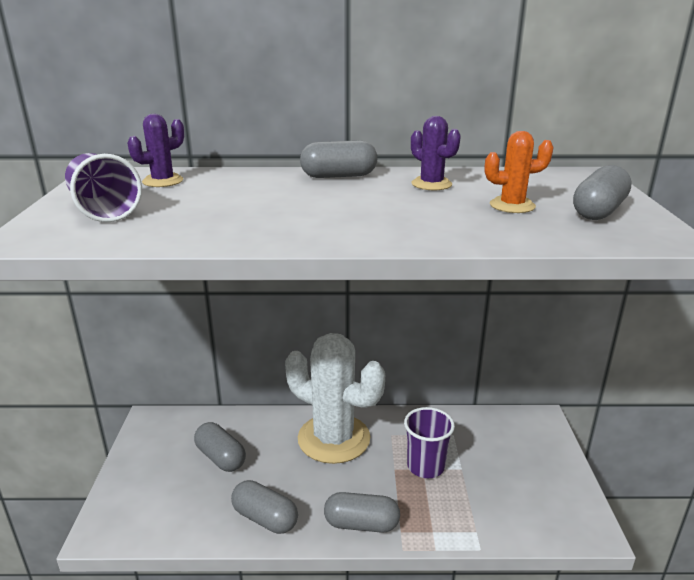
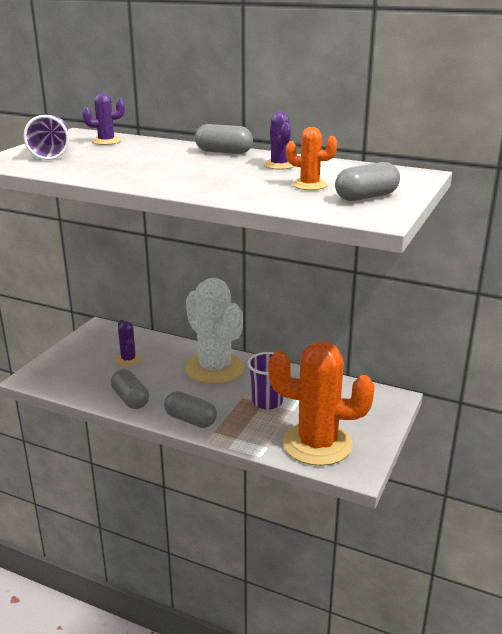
camera: 25 degrees right, 0 degrees up
(221, 457) = (128, 360): grey capsule -> purple cactus
(522, 507) = (317, 444): none -> orange cactus

